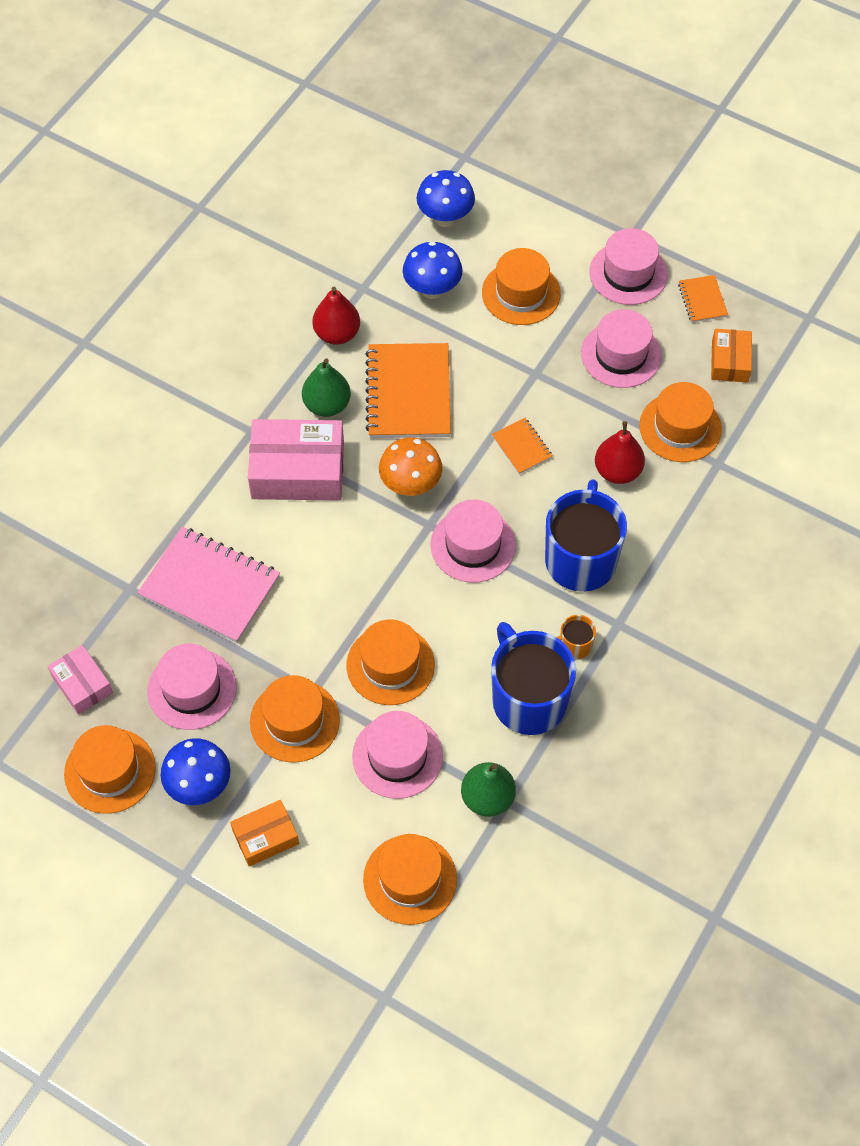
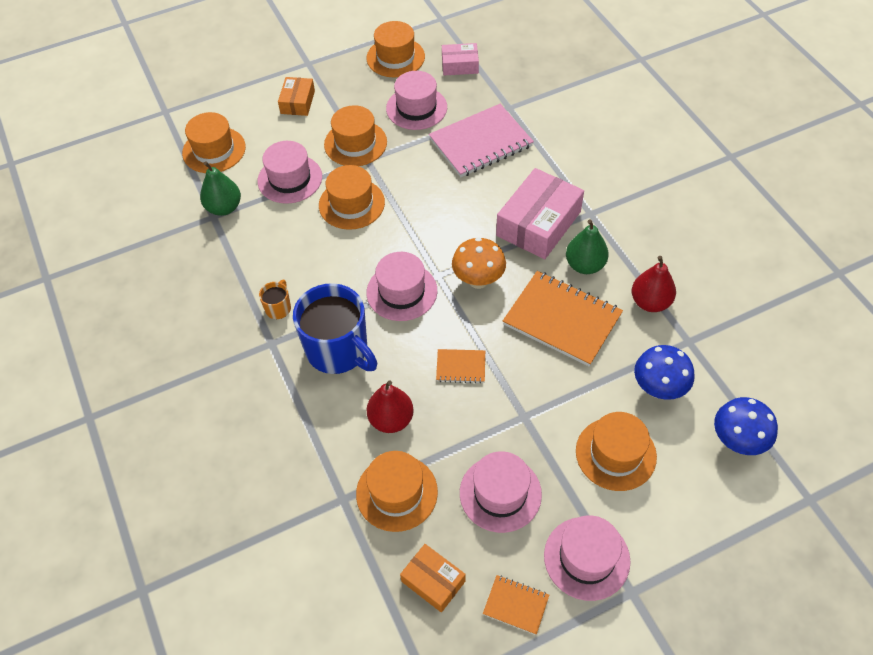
camera: 125 degrees right, 5 degrees down
(199, 786) = (353, 88): blue mushroom -> none
(528, 699) = (265, 261): blue mug -> none

